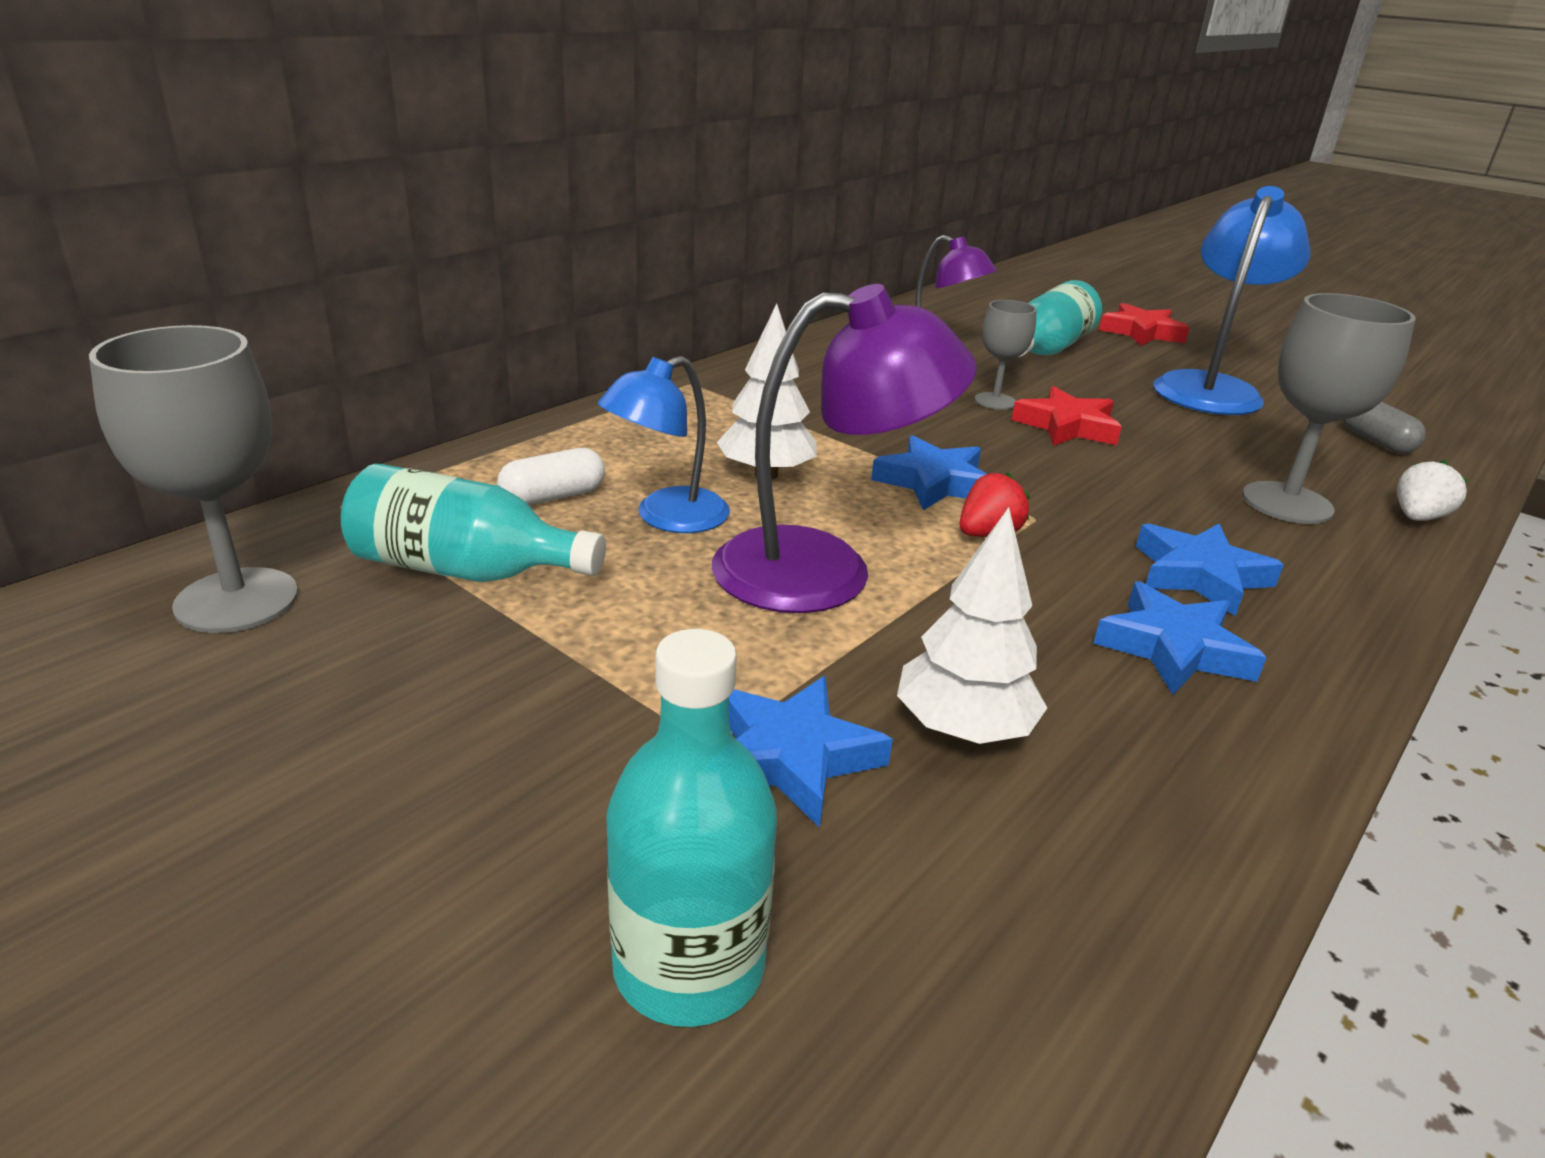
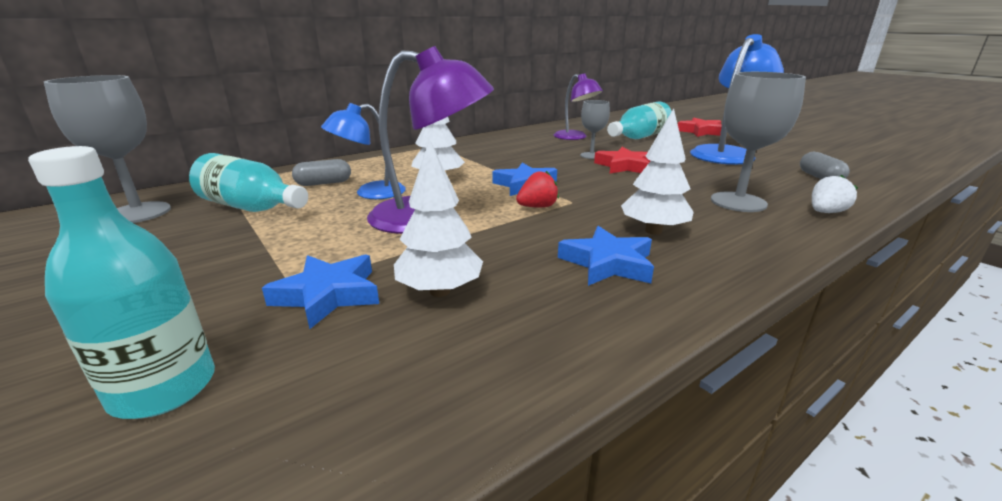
camera: 15 degrees right, 5 degrees down
(553, 497) = (324, 183): white capsule -> grey capsule
(1199, 575) = (653, 231): blue star -> white tree

